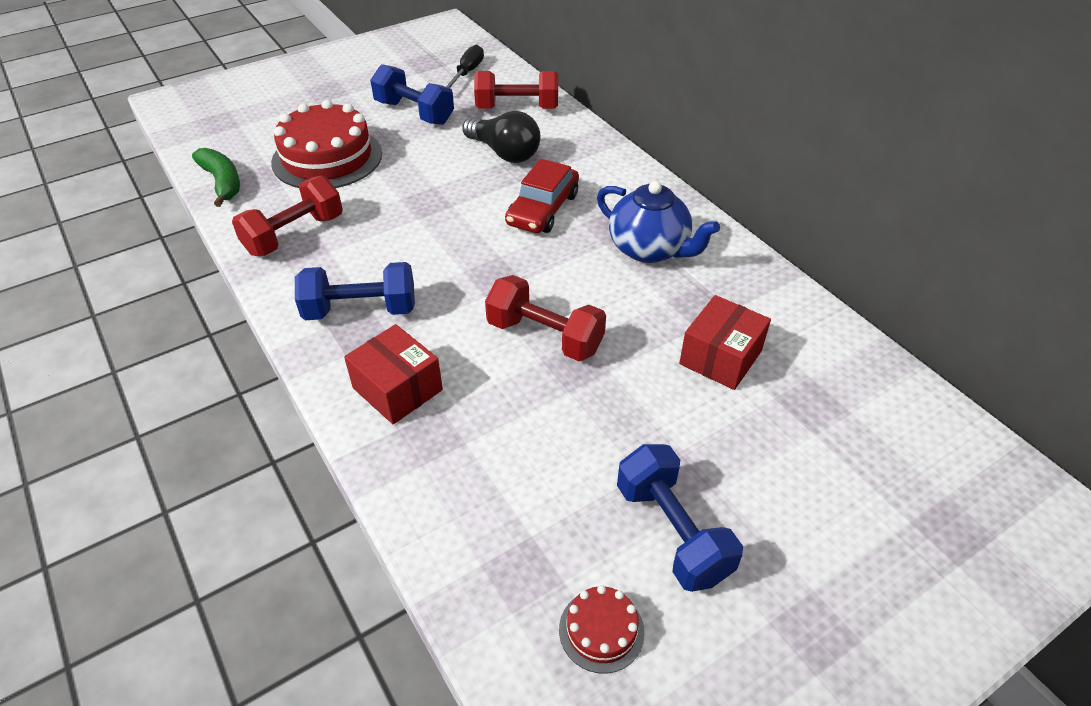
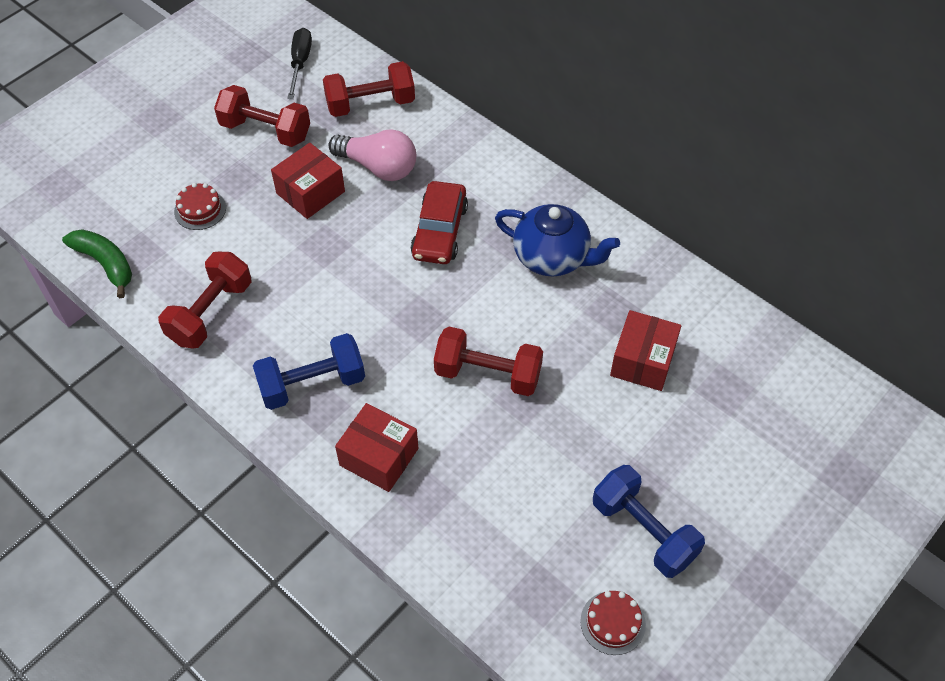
camera: 15 degrees left, 10 degrees up
(327, 158) = (200, 209): red cake -> red cake, size x0.45
(414, 113) = (265, 131): blue dumbbell -> red dumbbell
(433, 161) = (310, 192): none -> red box
(504, 153) = (378, 167): black light bulb -> pink light bulb

